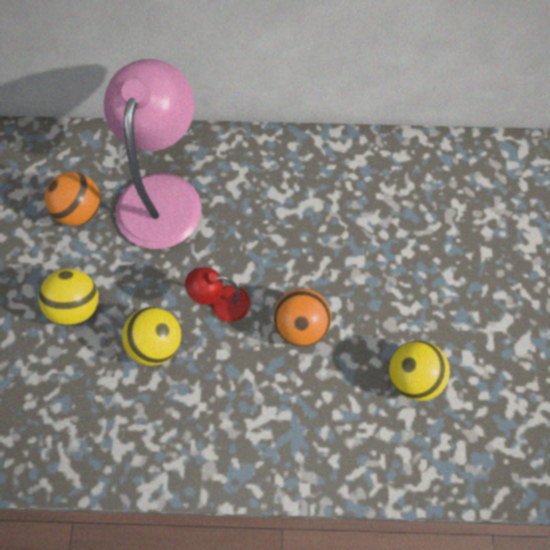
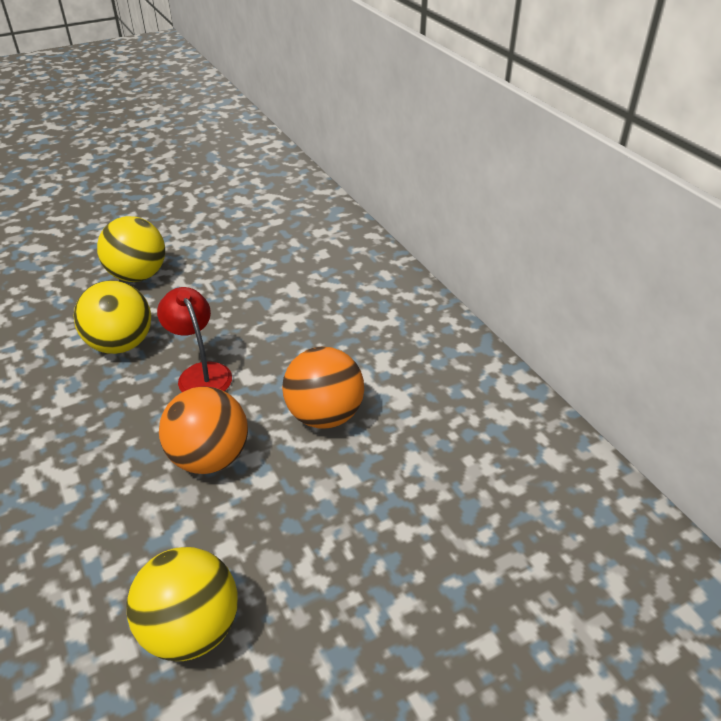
camera: 60 degrees right, 25 degrees down
(80, 211) = (248, 237): orange ball -> orange ball (324, 415)
(162, 194) = (310, 277): pink lamp -> none

